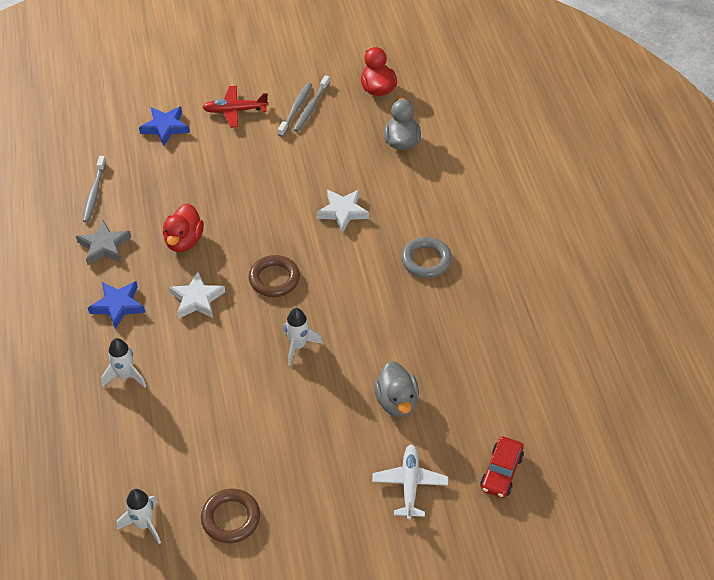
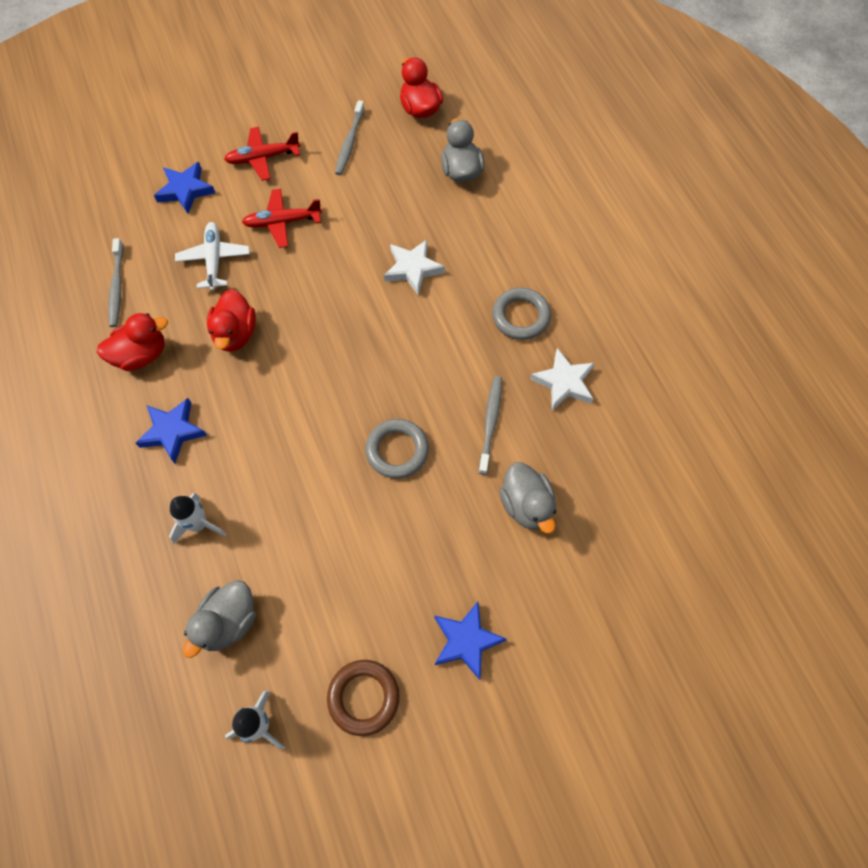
camera: 10 degrees left, 15 degrees up
(104, 246) = (141, 355): grey star -> red duck
(134, 448) = (228, 622): none -> grey duck
(197, 299) = (265, 408): white star -> white star (564, 382)
(241, 162) = (283, 222): none -> red plane
(274, 279) = (351, 367): brown ring -> none
(296, 109) = (333, 146): grey toothbrush -> grey toothbrush (490, 422)
(298, 346) = (397, 450): white rocket -> grey ring
(323, 491) = (466, 640): none -> blue star
(410, 484) = (565, 613): white plane -> white plane (214, 260)
(501, 472) = (666, 577): red car -> none

